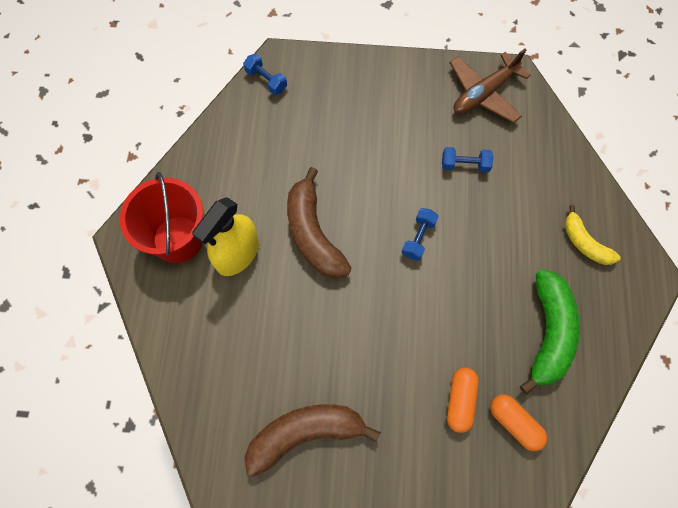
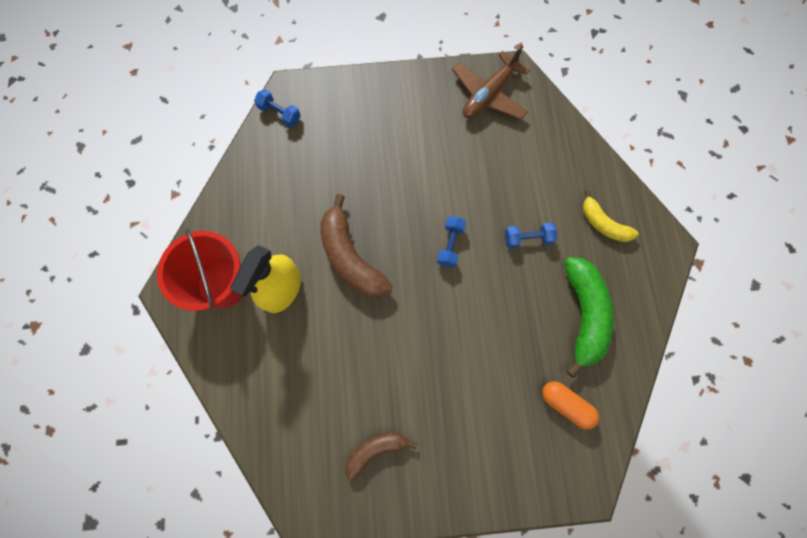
camera: 10 degrees left, 5 degrees up
(305, 434) = (376, 450): brown banana -> brown banana, size x0.59
(460, 401) = (513, 393): orange capsule -> none
(465, 165) = (482, 167): blue dumbbell -> blue dumbbell (528, 238)

